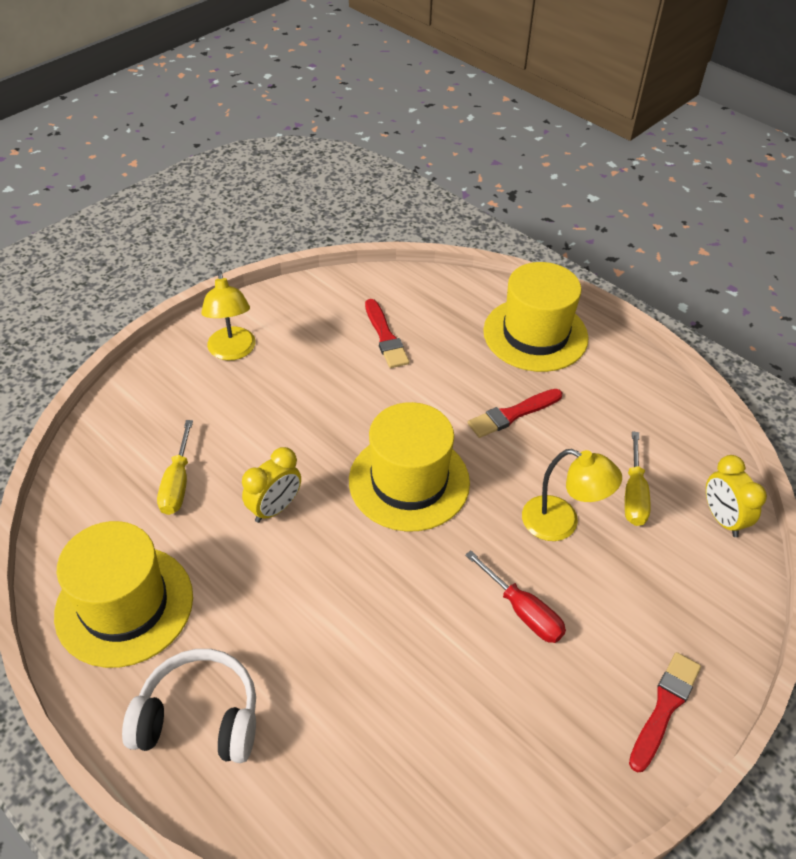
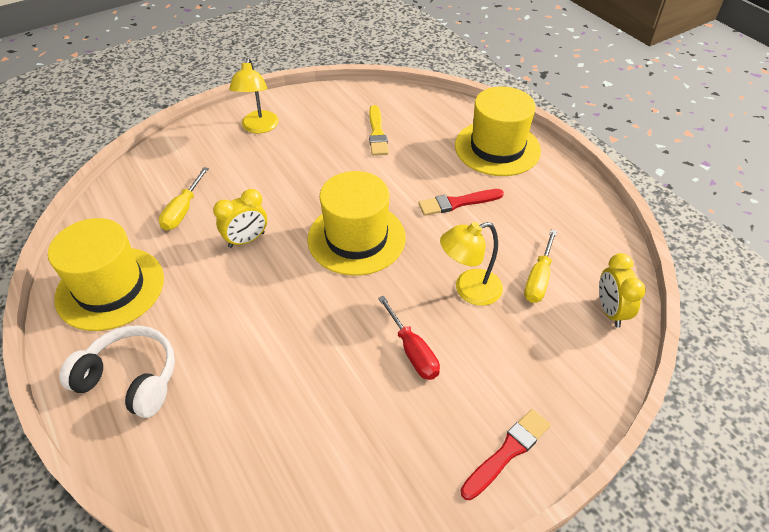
camera: 15 degrees right, 0 degrees up
(385, 337) = (377, 133): red brush -> yellow brush
(561, 523) = (469, 290): yellow lamp -> yellow lamp turned 120 degrees clockwise

